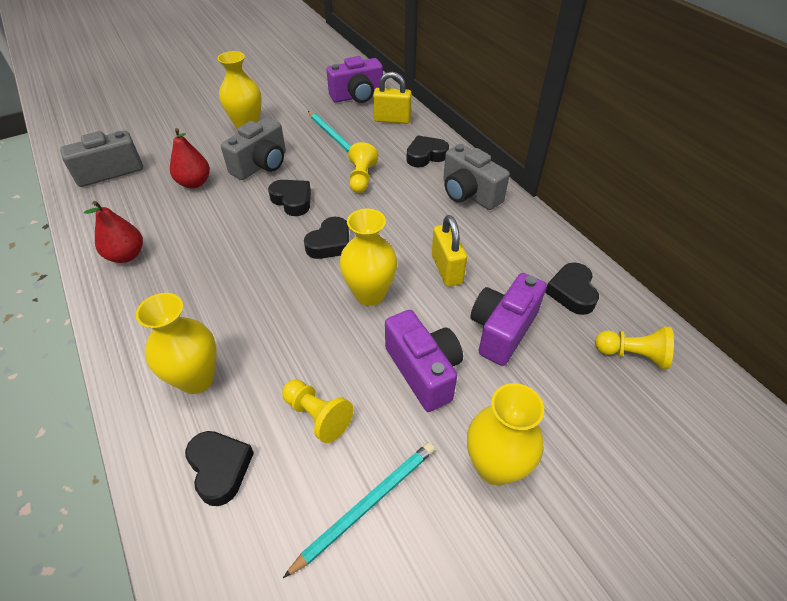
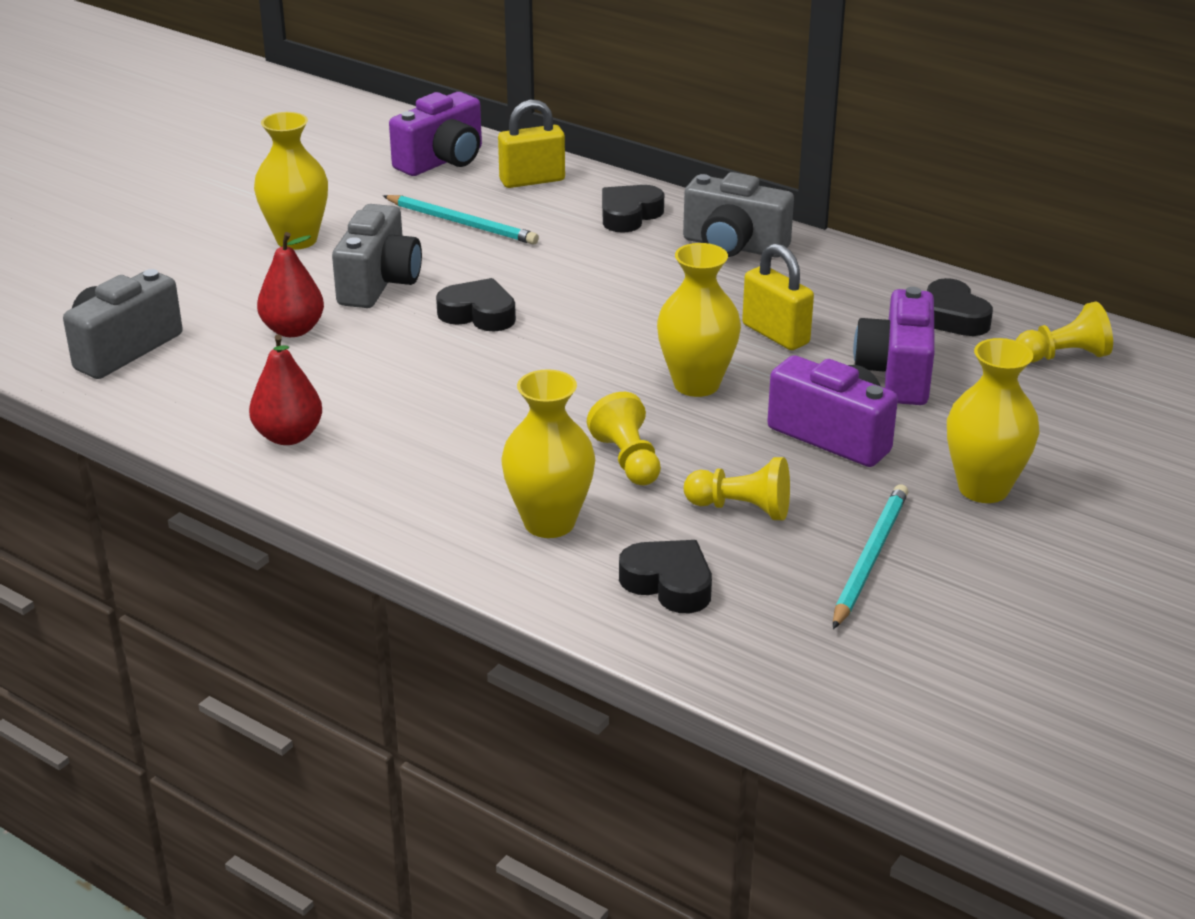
camera: 25 degrees left, 15 degrees down
(330, 243) = (587, 347): black heart -> none
(361, 178) = (557, 264): yellow pawn -> yellow pawn (628, 460)

